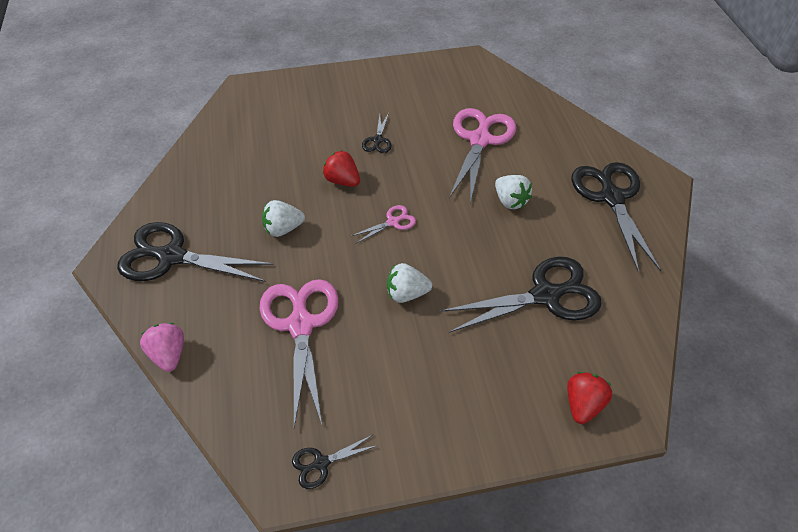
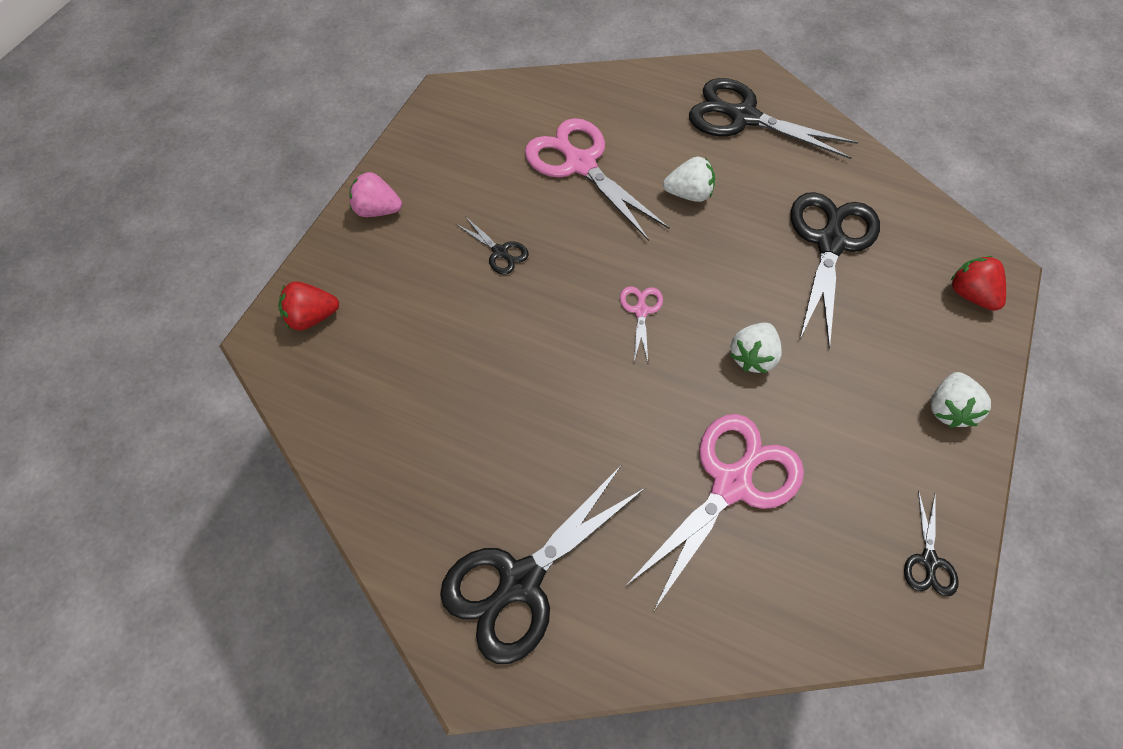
camera: 55 degrees left, 10 degrees up
(169, 355) = (686, 659): pink strawberry -> pink strawberry (377, 210)
(283, 229) = (568, 426): white strawberry -> white strawberry (948, 409)
(301, 325) = (731, 484): pink scissors -> pink scissors turned 105 degrees clockwise
(342, 181) = (537, 323): red strawberry -> red strawberry (312, 317)

